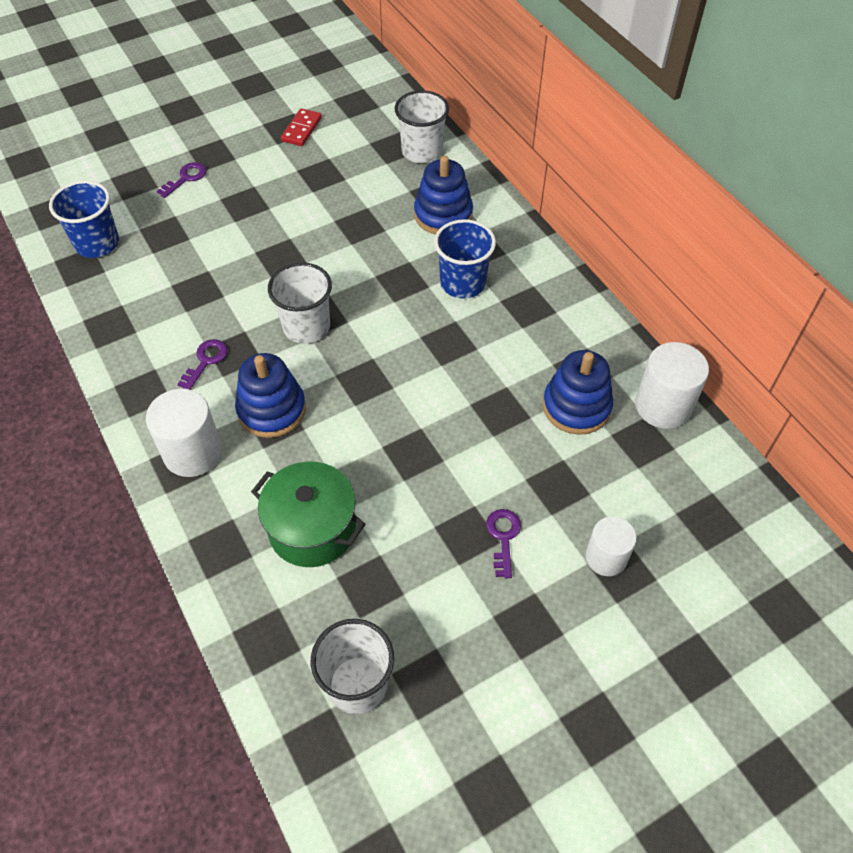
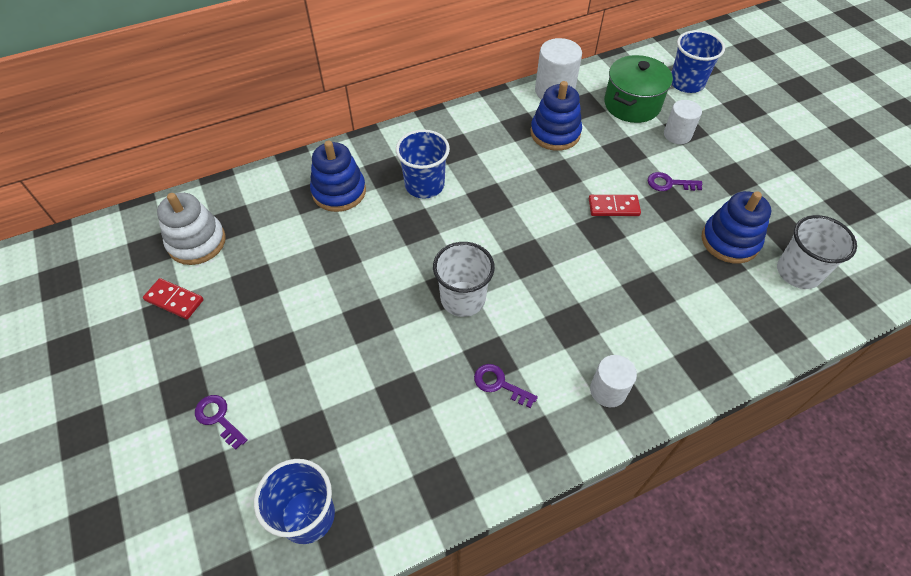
camera: 85 degrees left, 0 degrees up
(193, 452) = (608, 390): white cylinder -> white cylinder, size x0.66
(272, 410) = (558, 327): blue stacking toy -> blue stacking toy (730, 241)
(312, 529) = (677, 297): green pot -> green pot (632, 104)
(367, 129) = (197, 242): none -> white stacking toy
(422, 151) = (247, 201): white cup -> none
(451, 469) = (613, 207): none -> red domino
(733, 583) = (686, 83): none -> blue cup

